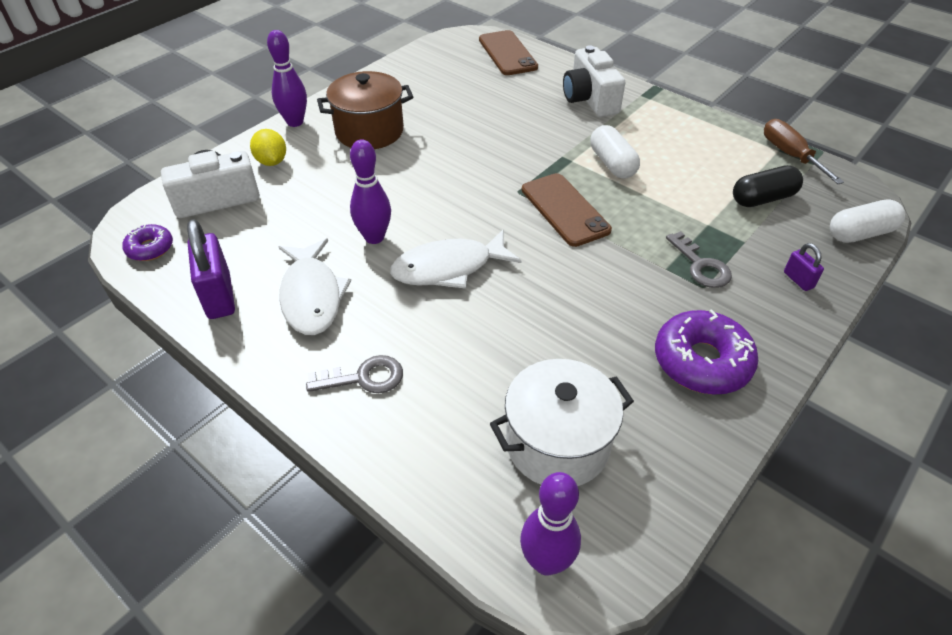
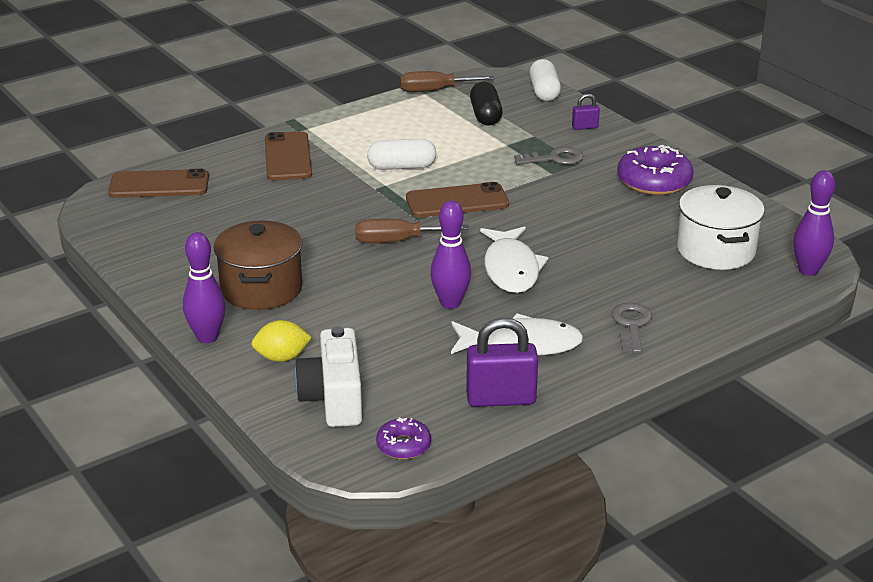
camera: 75 degrees left, 15 degrees down
(472, 186) = (397, 241): none -> brown screwdriver
(590, 99) = (288, 157): white camera -> brown phone

